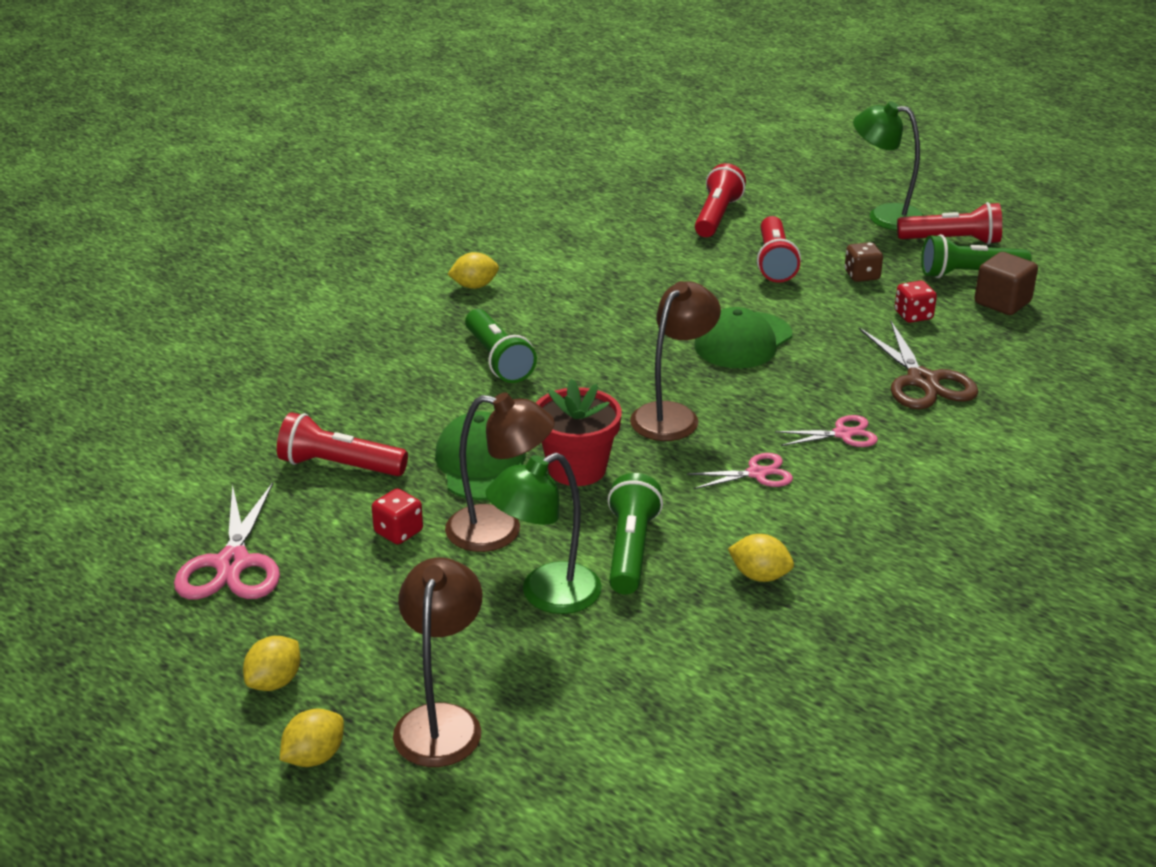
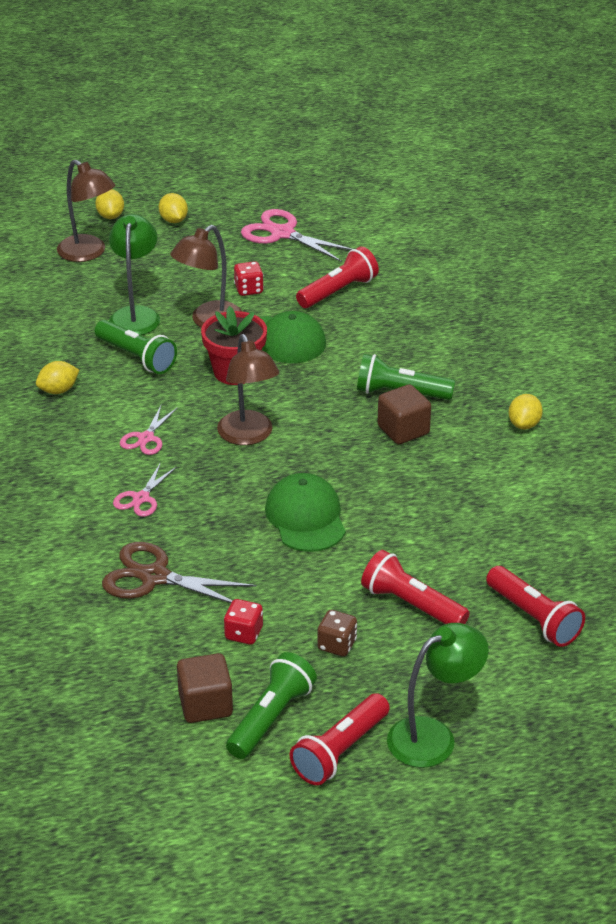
camera: 125 degrees right, 5 degrees up
(556, 338) = (403, 430): none -> brown cube

